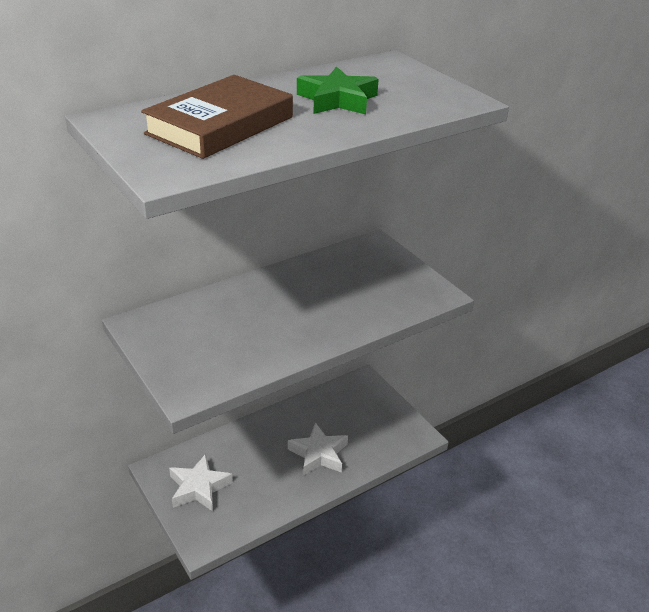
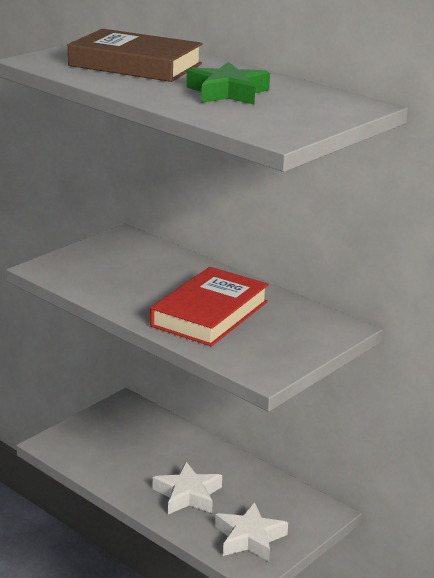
camera: 75 degrees right, 10 degrees down
(199, 487) = (112, 429): white star -> white star (249, 538)
(331, 302) = (210, 314): none -> red book

